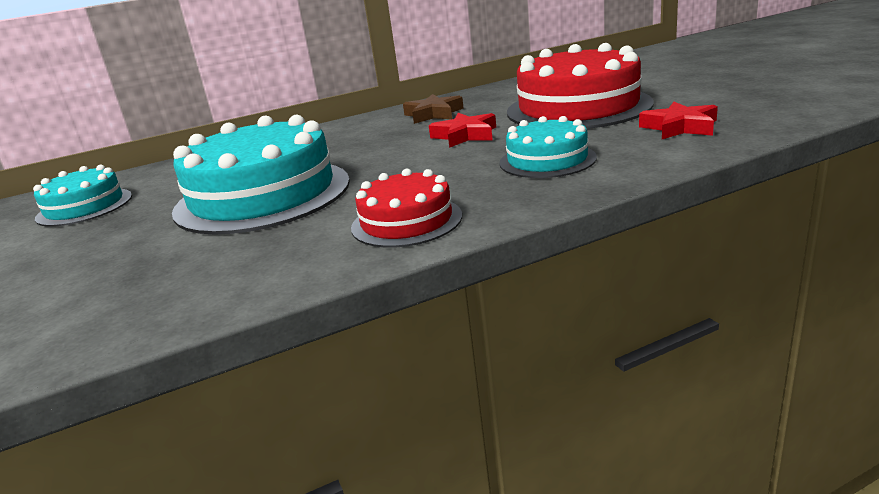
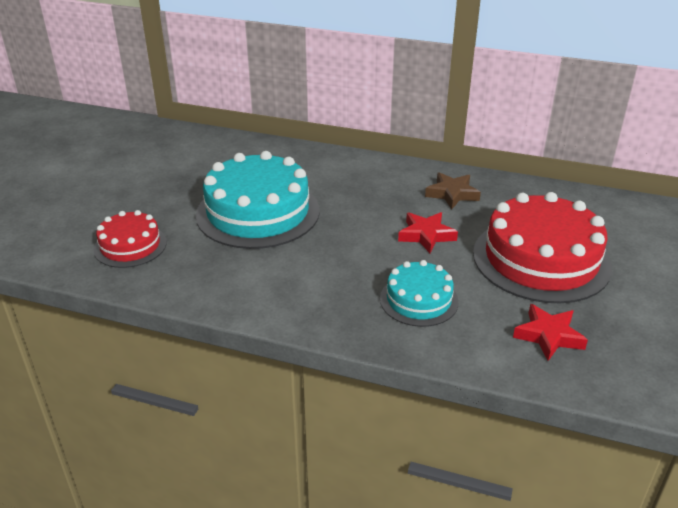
camera: 40 degrees right, 10 degrees up
(84, 207) = (188, 158): turquoise cake -> none
(406, 221) = (276, 292): red cake -> red cake (130, 246)

